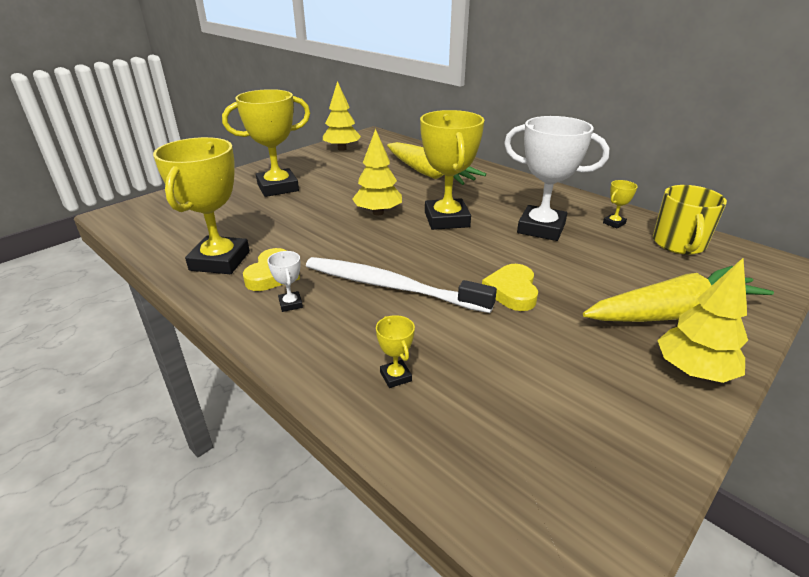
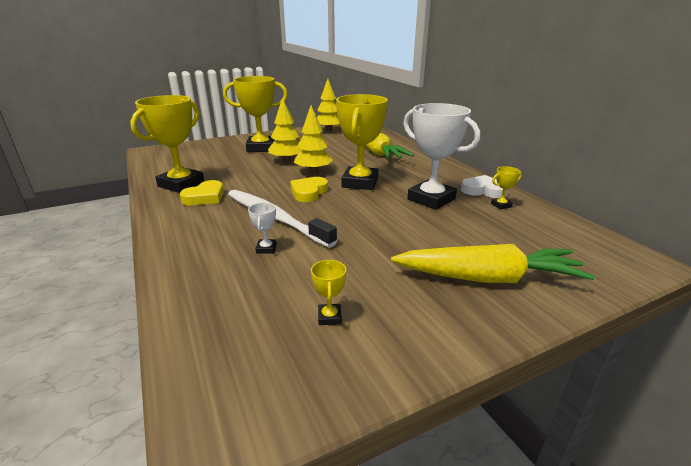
camera: 20 degrees right, 5 degrees down
(290, 304) = (198, 216): white trophy -> white trophy (266, 249)
(395, 376) = (220, 273): yellow trophy -> yellow trophy (329, 317)
(512, 291) = (362, 237): yellow heart -> yellow heart (308, 192)
(582, 208) = (483, 190): none -> white heart
(679, 244) = (549, 229): yellow mug -> none
(693, 371) = (463, 325): yellow tree -> yellow tree (287, 160)

